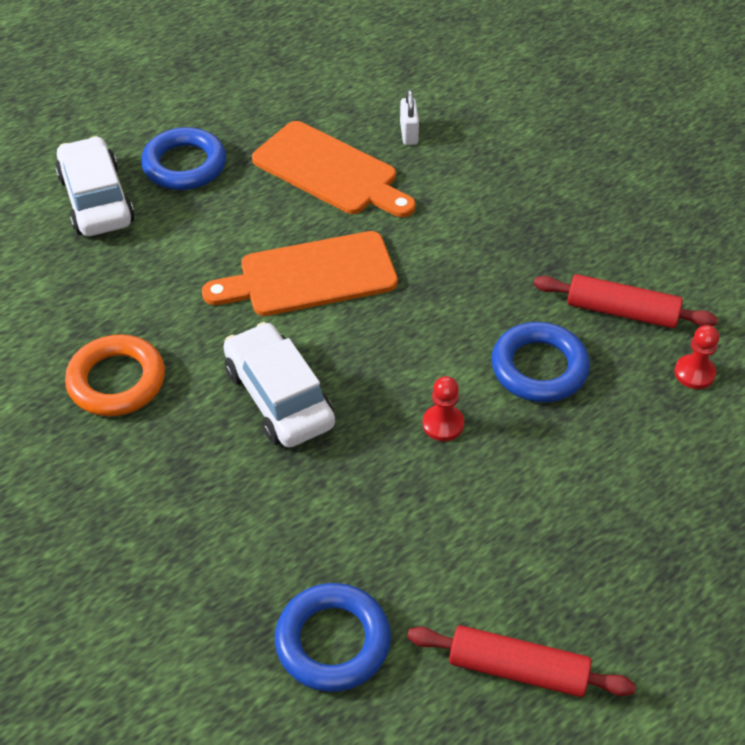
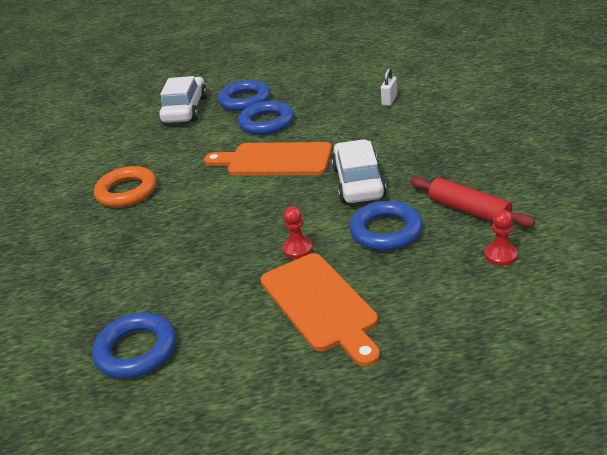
camera: 30 degrees right, 15 degrees down
(250, 206) = (266, 123): none -> blue ring
(279, 397) = (208, 216): white car -> white car (358, 182)
(330, 171) = (326, 112): orange cutting board -> orange cutting board (320, 305)
(518, 669) = (241, 401): red rolling pin -> none

